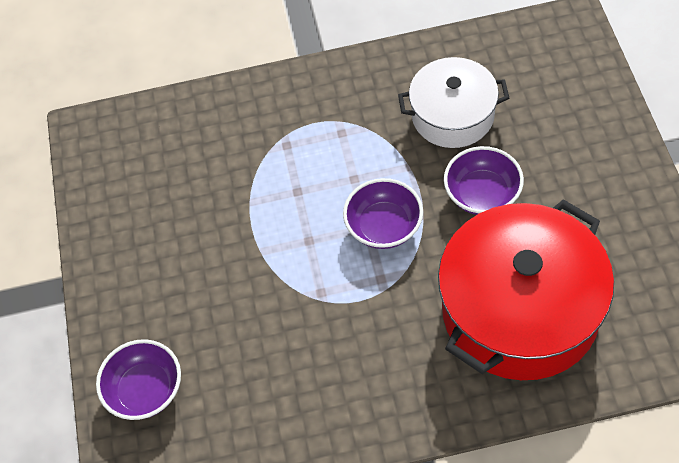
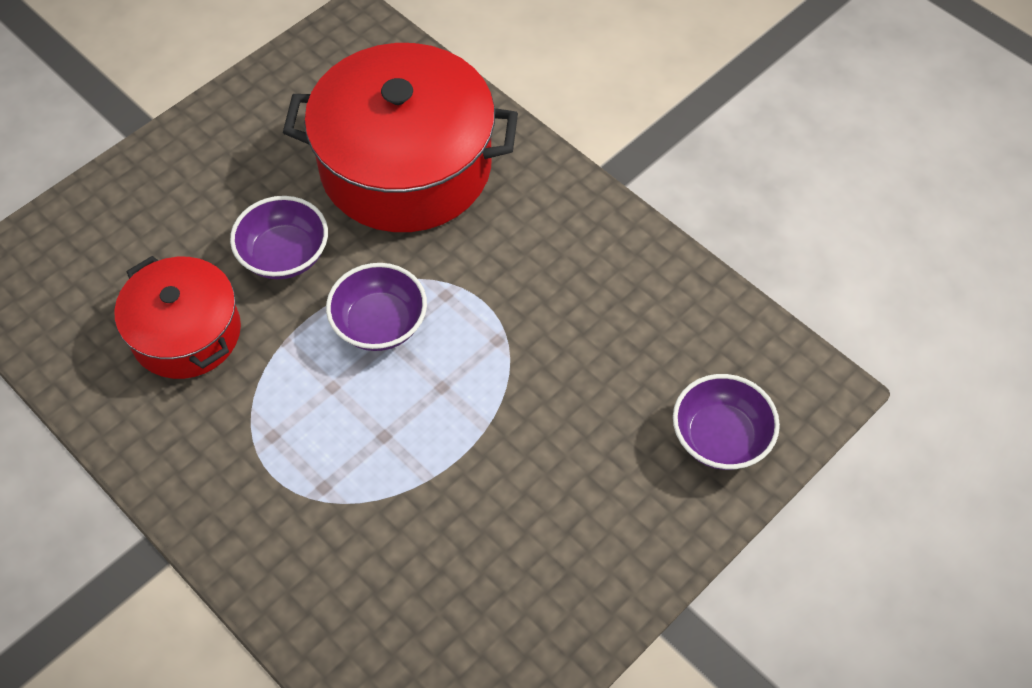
camera: 130 degrees left, 0 degrees up
(452, 115) = (186, 333): white pot -> red pot

